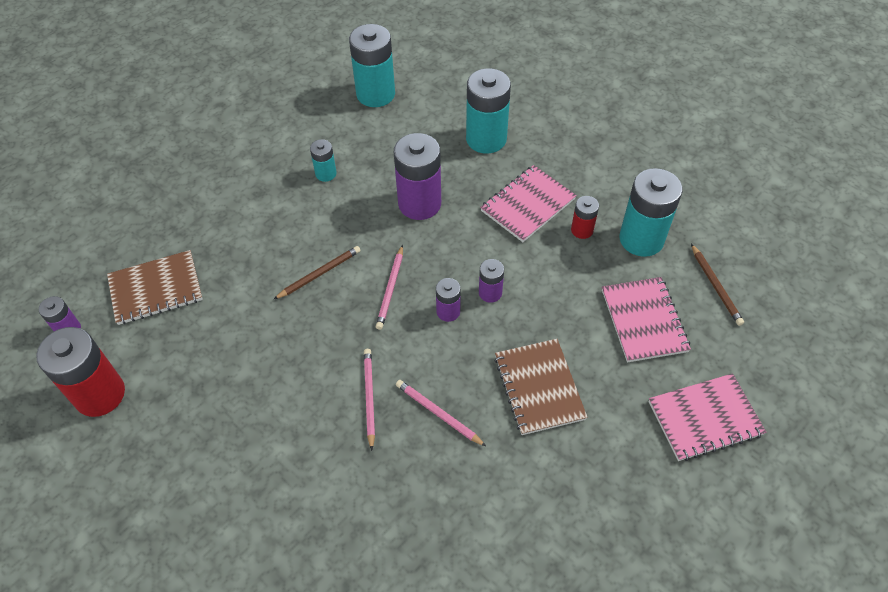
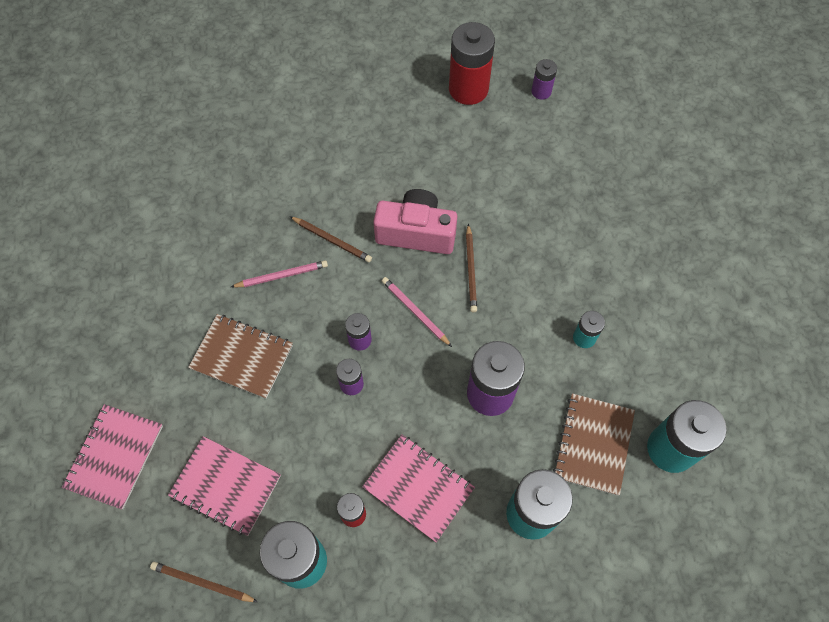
camera: 125 degrees right, 10 degrees up
(156, 289) = (540, 156): brown notebook -> brown notebook (593, 444)
(310, 335) = (416, 233): none -> pink camera
(369, 398) = (332, 240): pink pencil -> brown pencil
(527, 205) = (418, 488): pink notebook -> pink notebook turned 45 degrees counterclockwise

